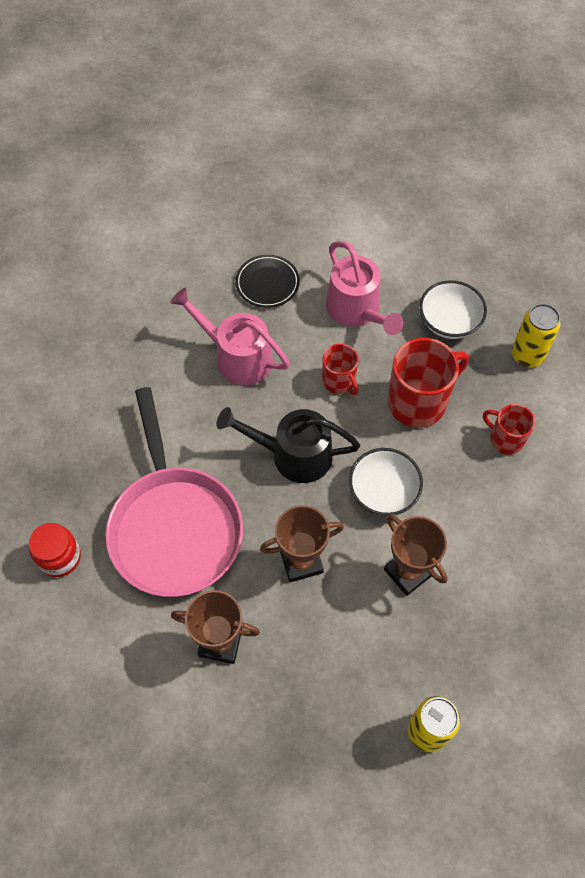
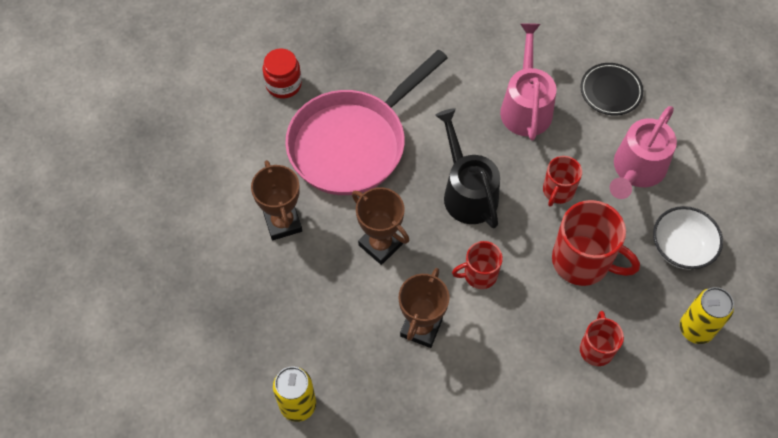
camera: 60 degrees right, 0 degrees up
(383, 492) = (479, 274): white bowl -> red mug

